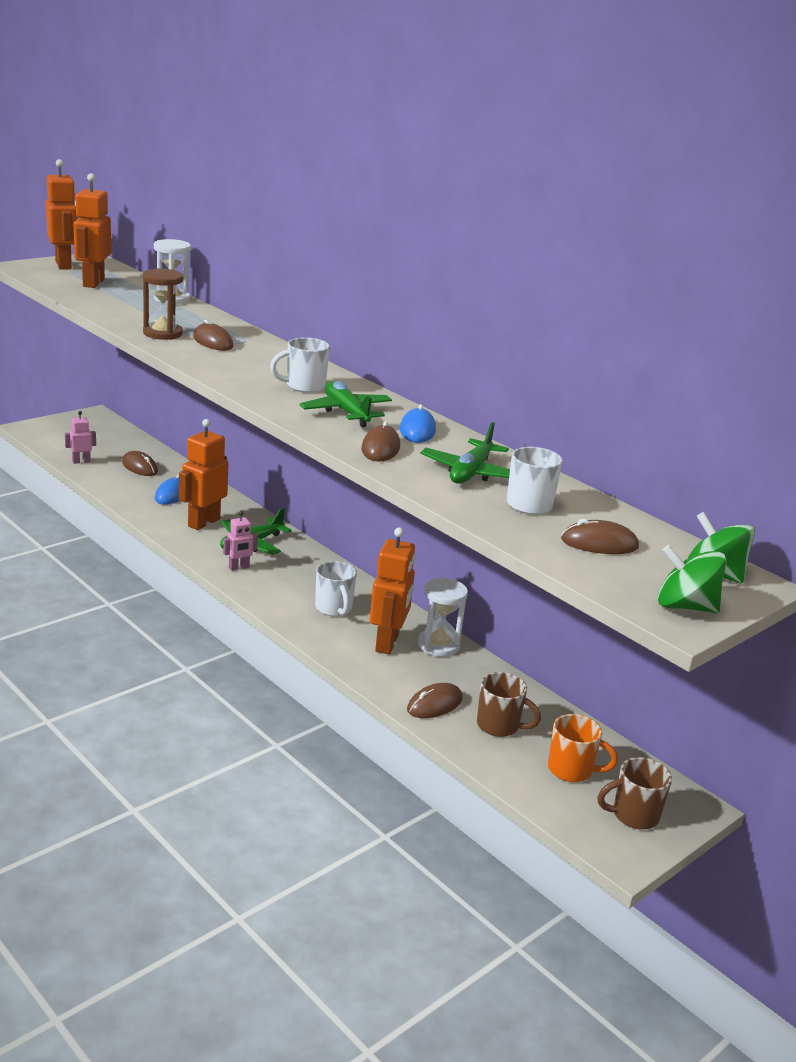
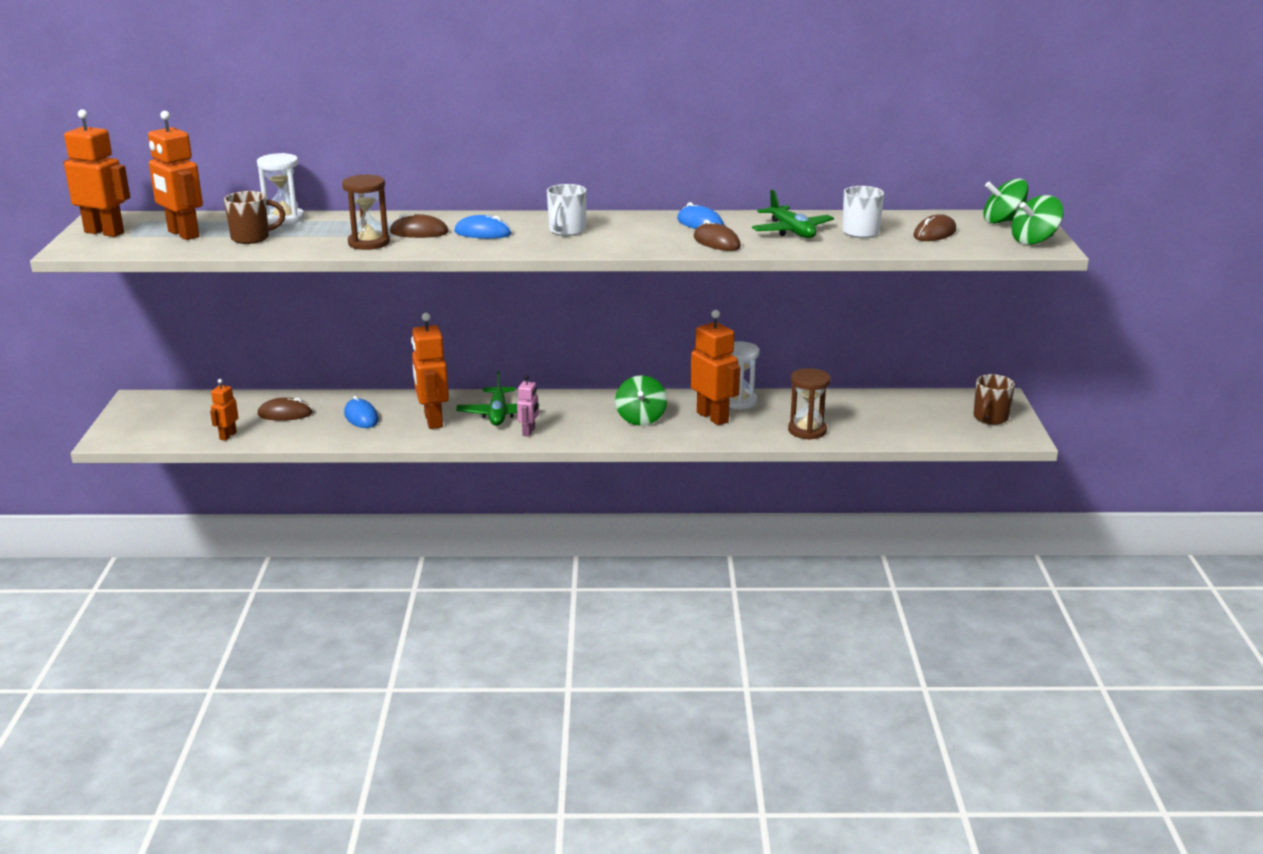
camera: 45 degrees left, 0 degrees up
(81, 461) = (228, 436): pink robot -> orange robot
(247, 361) = (483, 233): none -> blue mouse
(334, 608) = (641, 418): white mug -> green spinning top
(346, 412) = (637, 233): green plane -> none
(434, 704) = (807, 430): brown mouse -> brown hourglass
(499, 726) = (856, 420): brown mug -> brown mug (252, 238)
(571, 770) = (927, 417): orange mug -> none

